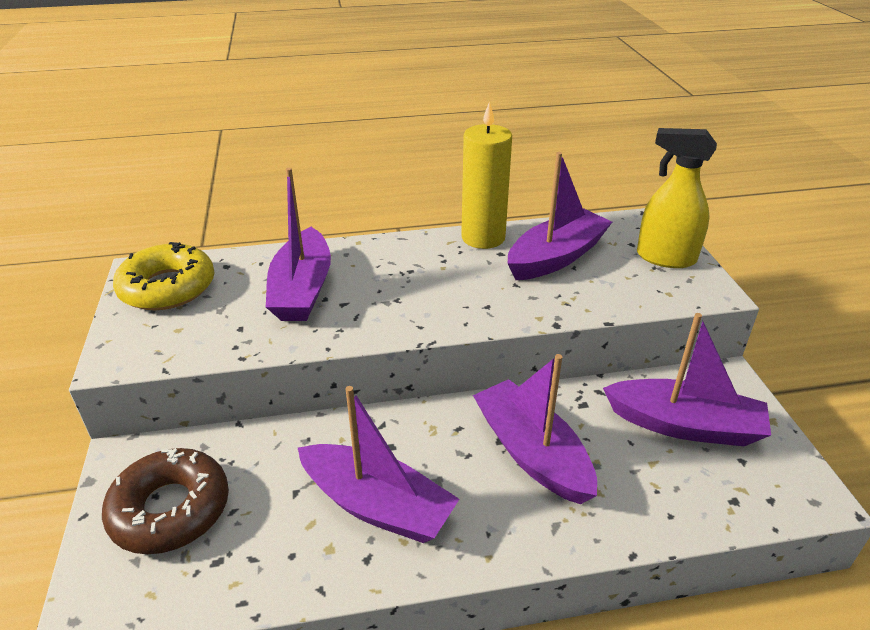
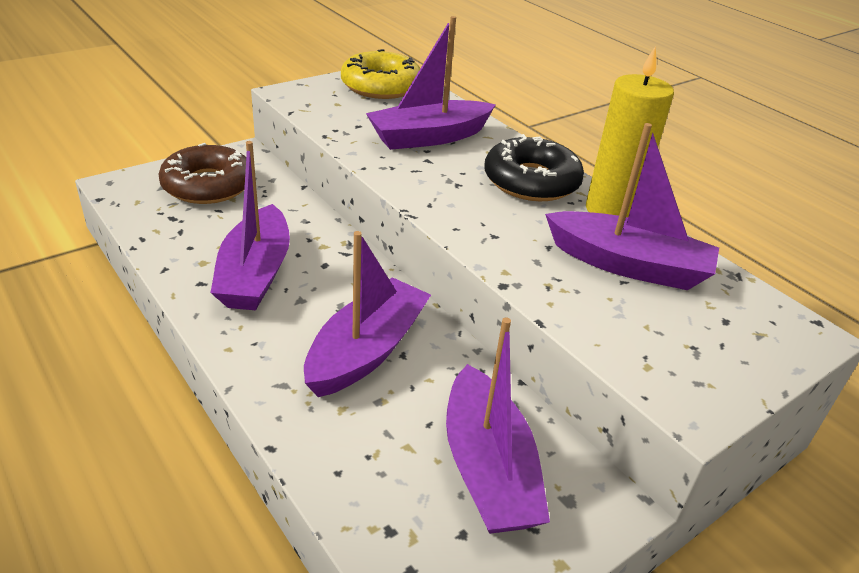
camera: 60 degrees right, 0 degrees up
(418, 259) = (531, 181): none -> black donut
(665, 258) = (726, 354): yellow spray bottle -> none

